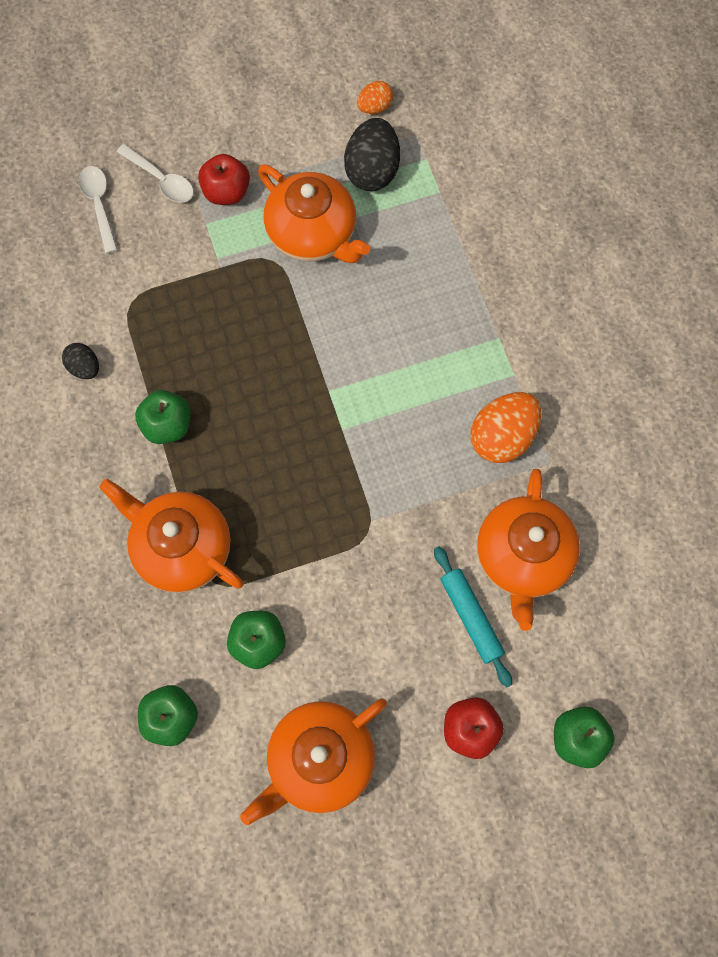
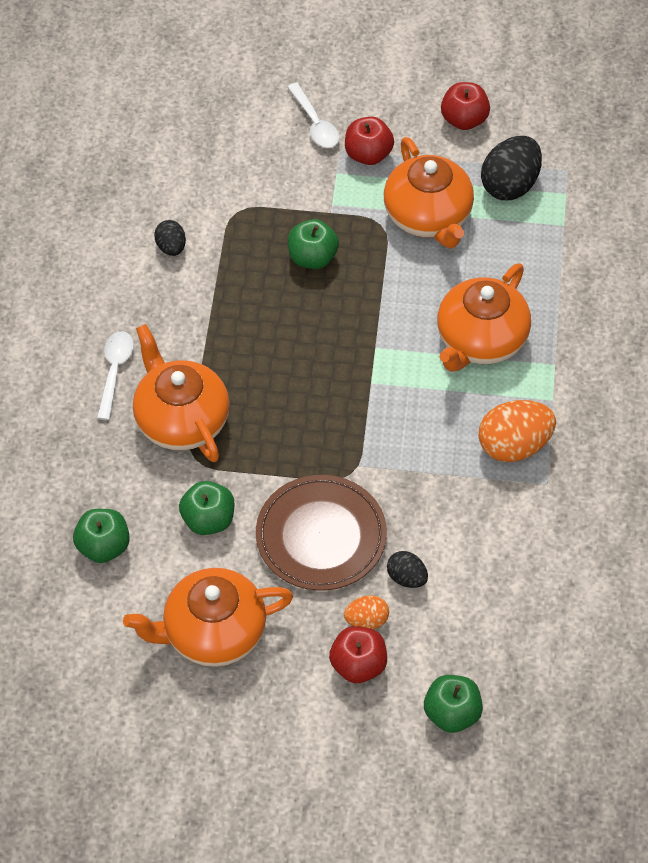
camera: 25 degrees right, 15 degrees down
(99, 205) = (250, 124): white spoon -> white spoon (115, 371)
(167, 425) = (219, 320): green apple -> green apple (312, 258)
(298, 120) = (464, 120): none -> red apple
(372, 610) = (321, 536): none -> brown plate
(374, 107) = (540, 134): orange egg -> orange egg (366, 620)
(470, 617) = (406, 577): turquoise rolling pin -> black egg
(522, 557) = (480, 549): orange teapot -> orange teapot (480, 340)

